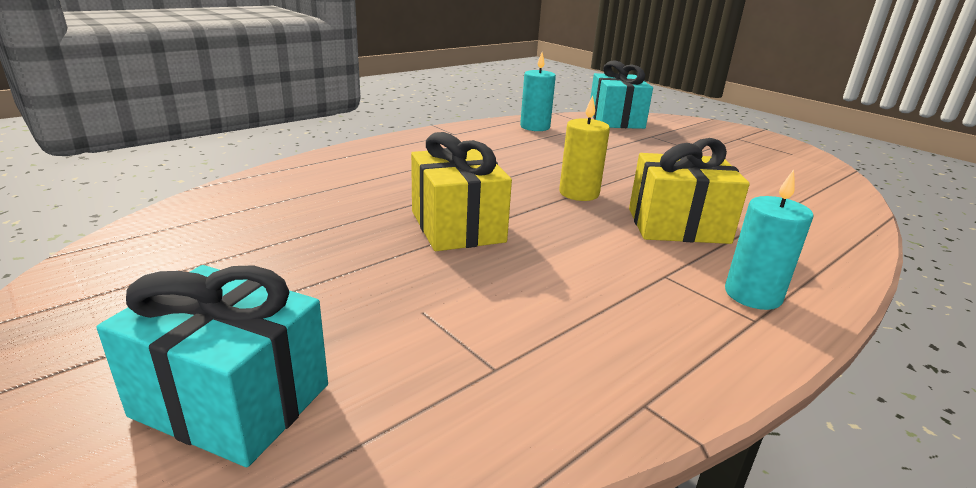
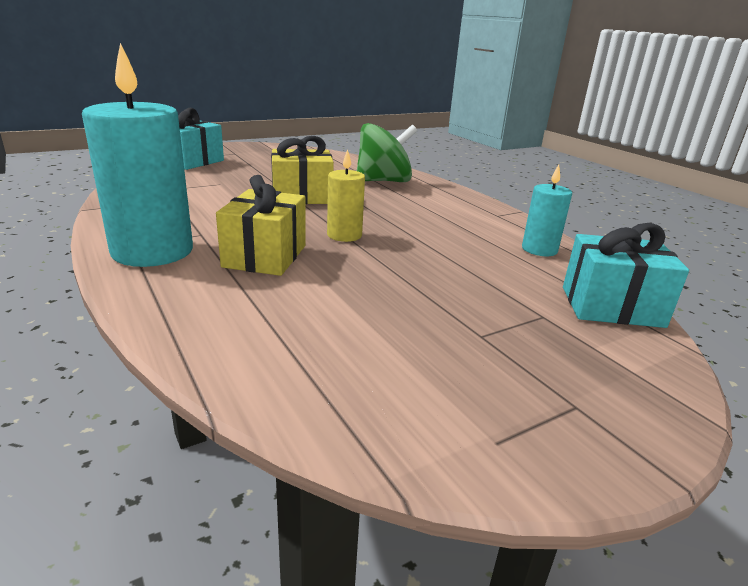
camera: 100 degrees right, 0 degrees up
(349, 179) = (383, 181): none -> green spinning top
(753, 295) = (152, 251): turquoise candle -> turquoise candle, size x1.96

